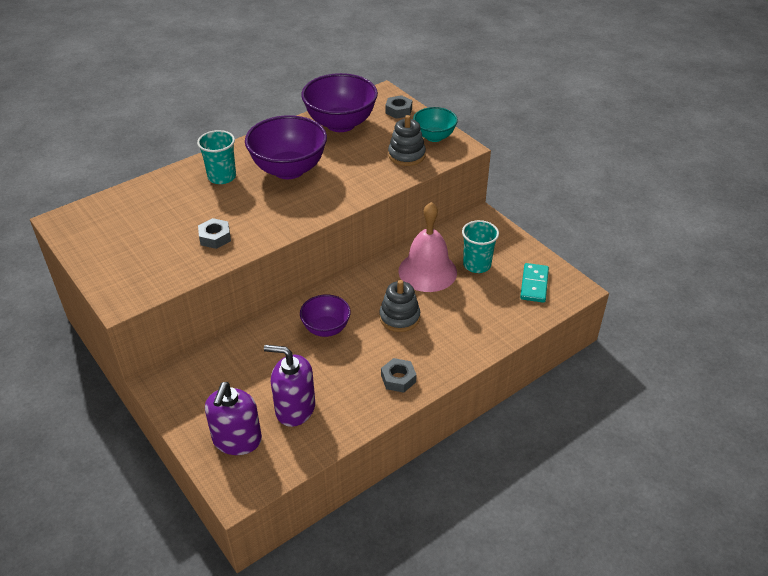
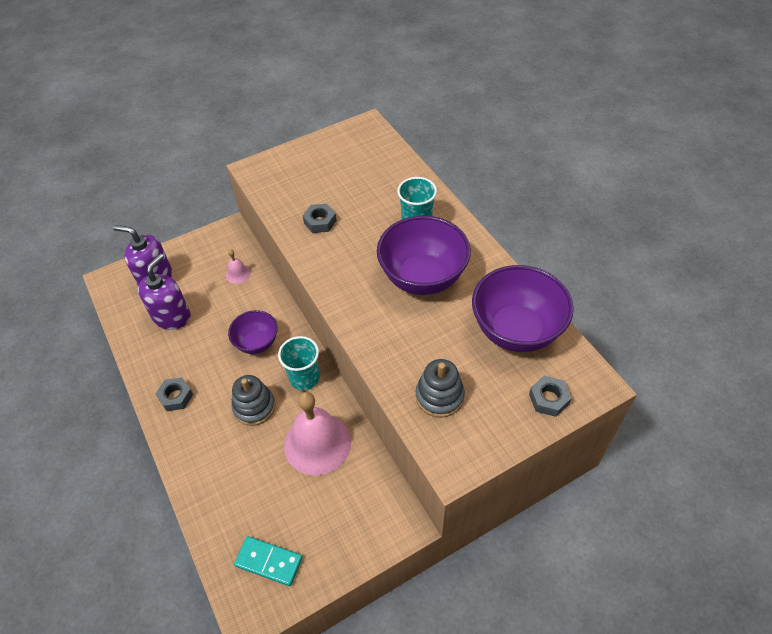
camera: 100 degrees right, 10 degrees up
(231, 362) = (238, 274): none -> pink bell
(434, 137) = (480, 435): turquoise bowl -> none
(477, 265) = (317, 500): turquoise cup -> turquoise cup (304, 378)

